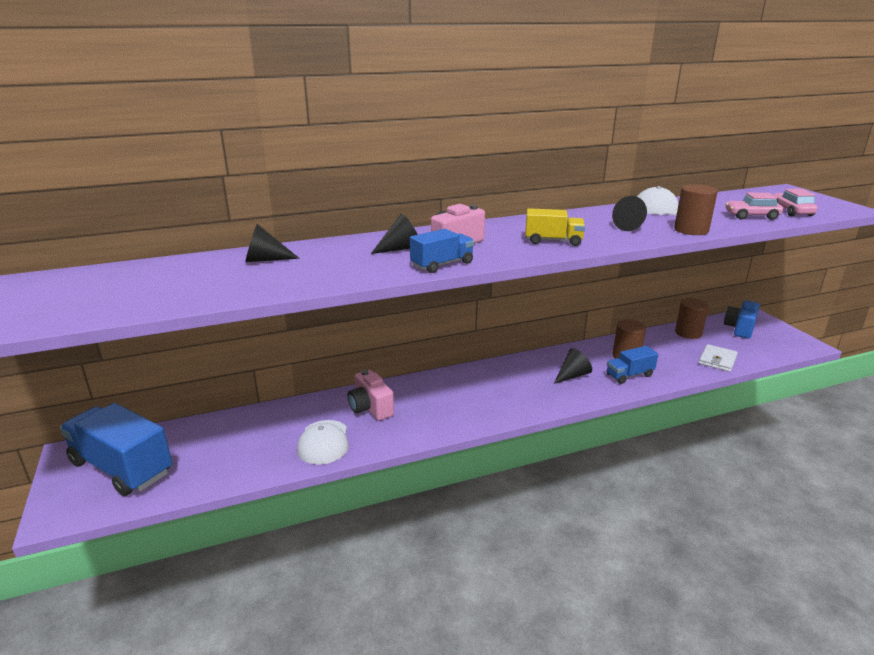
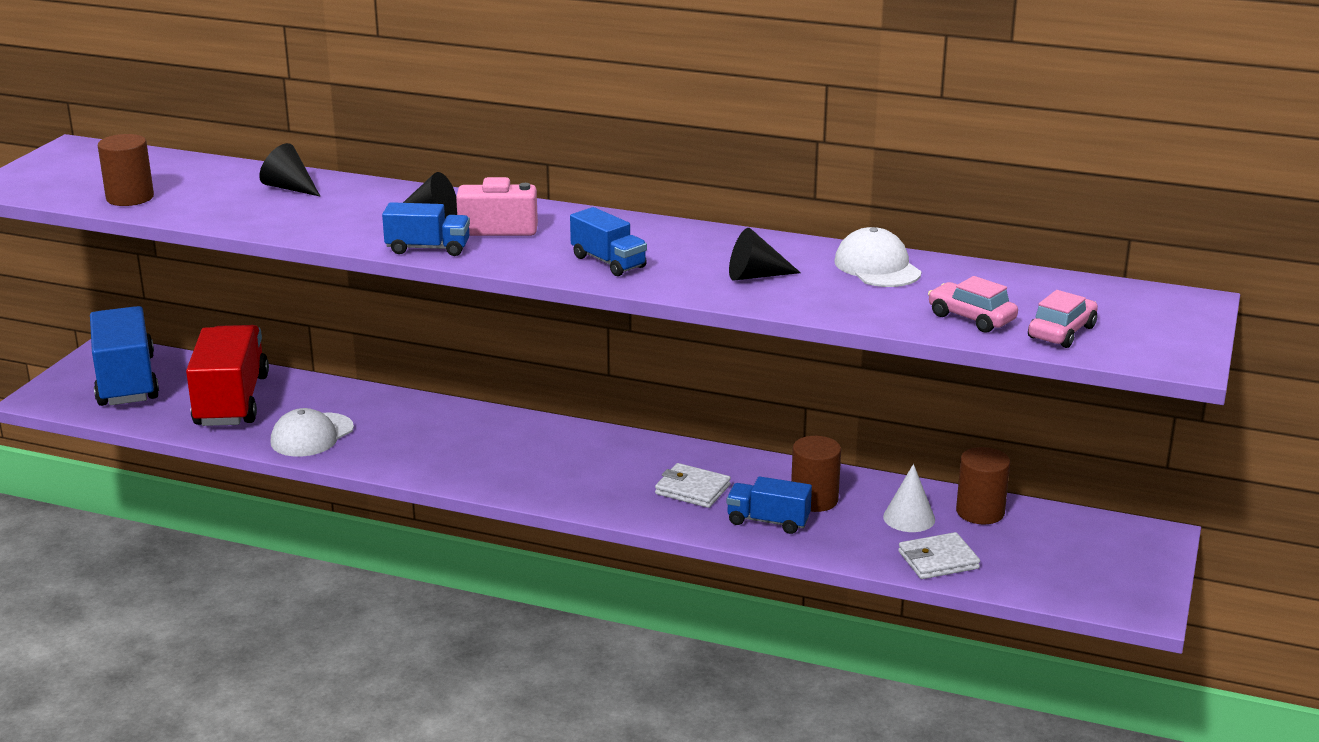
camera: 40 degrees right, 0 degrees up
(230, 445) = (231, 401): none -> red truck
(370, 408) = (406, 423): pink camera -> none
(553, 241) = (608, 262): yellow truck -> blue truck
(572, 375) = (692, 489): black cone -> white wallet
(672, 347) = (909, 518): none -> white cone
(691, 230) = (817, 306): brown cylinder -> brown cylinder (130, 198)
(740, 329) = (1083, 542): blue camera -> none

